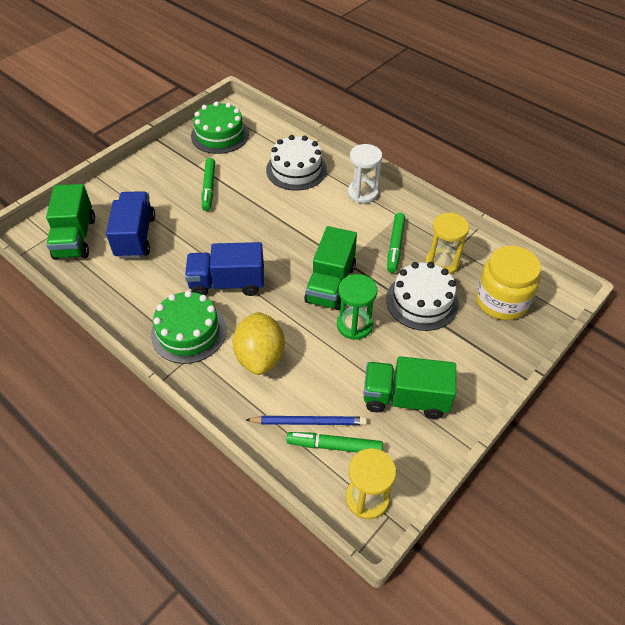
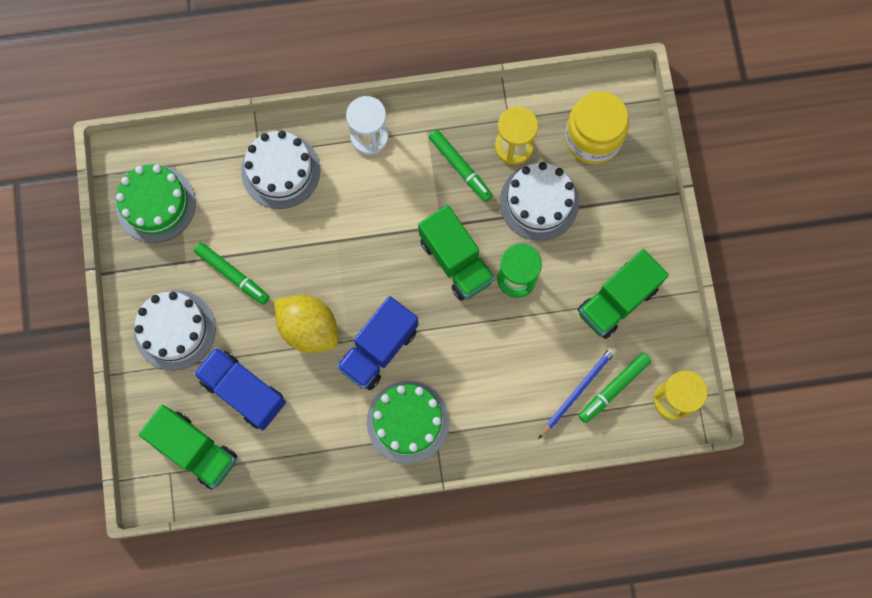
camera: 50 degrees left, 25 degrees up
(149, 184) = (174, 330): none -> white cake
(260, 357) = (484, 381): yellow lemon -> yellow lemon (309, 328)

